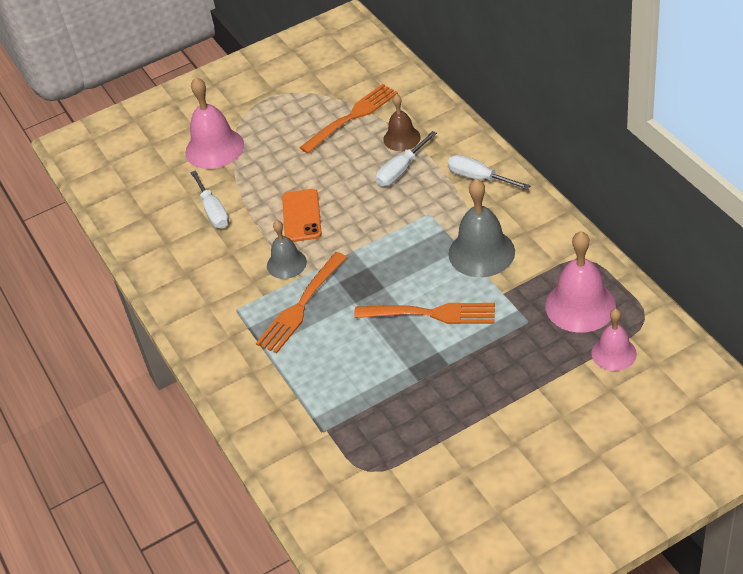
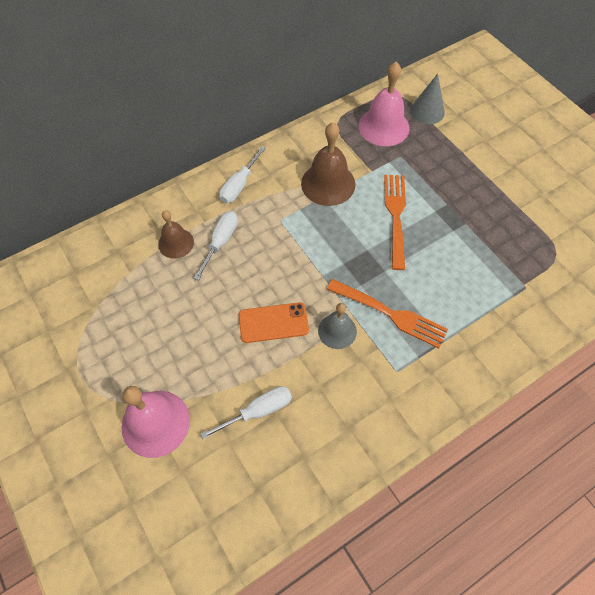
camera: 100 degrees left, 15 degrees up
(352, 117) = (135, 287): orange fork -> none
(401, 170) = (220, 242): white screwdriver -> white screwdriver turned 105 degrees counterclockwise
(481, 252) = (328, 183): grey bell -> brown bell
(613, 353) = (427, 111): pink bell -> grey cone

